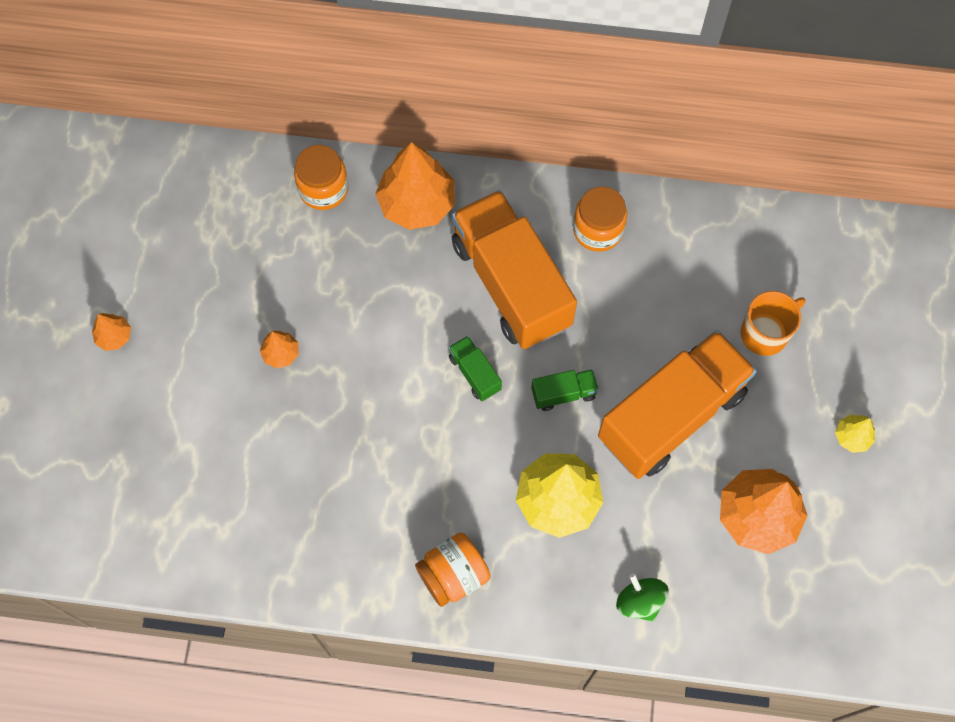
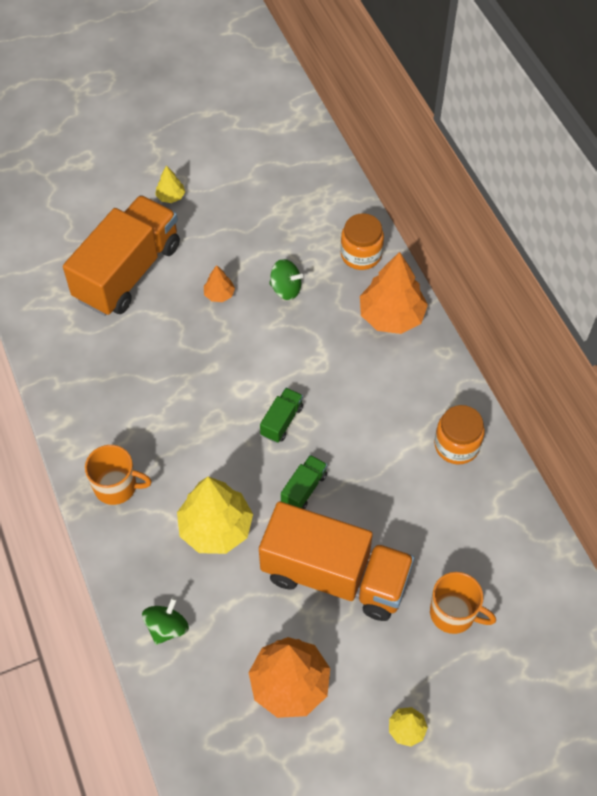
camera: 60 degrees right, 10 degrees down
(114, 336) = (170, 196): orange tree -> yellow tree
(318, 284) = (286, 289): none -> green spinning top
(453, 575) = (116, 486): orange jar -> orange mug
(511, 284) = (370, 409): orange truck -> orange truck (128, 272)
(563, 394) = (304, 489): green truck -> green truck turned 105 degrees counterclockwise

